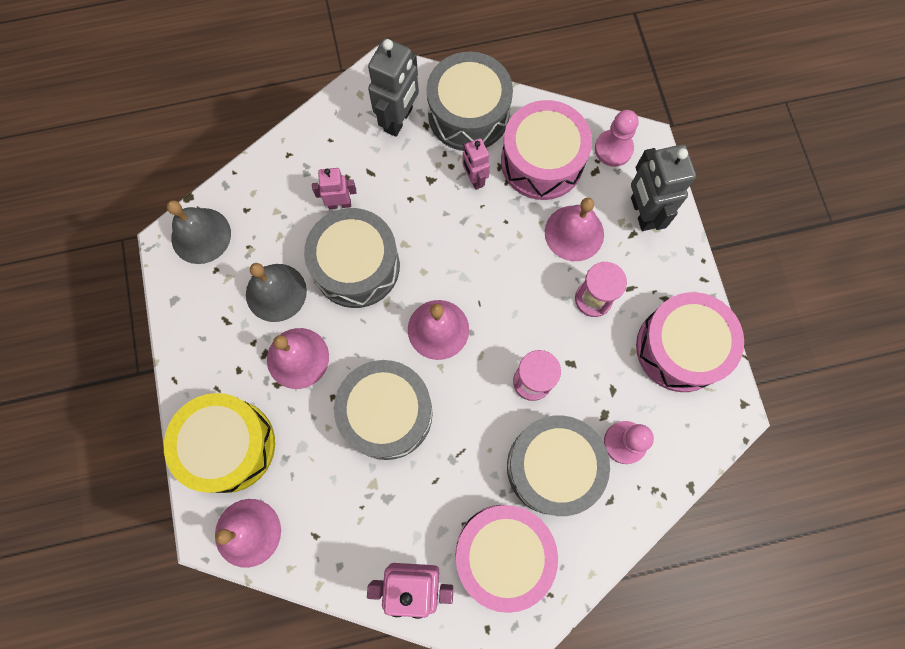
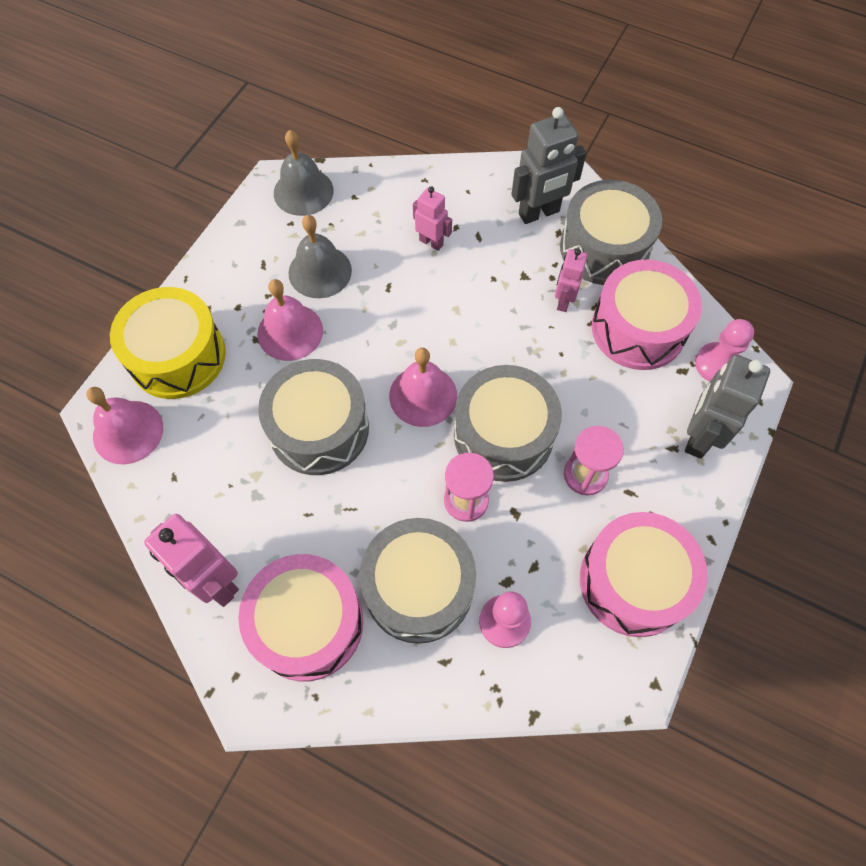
camera: 40 degrees right, 10 degrees down
(356, 266) = (401, 298): grey drum -> grey drum (503, 434)
(574, 233) = (616, 407): pink bell -> none

